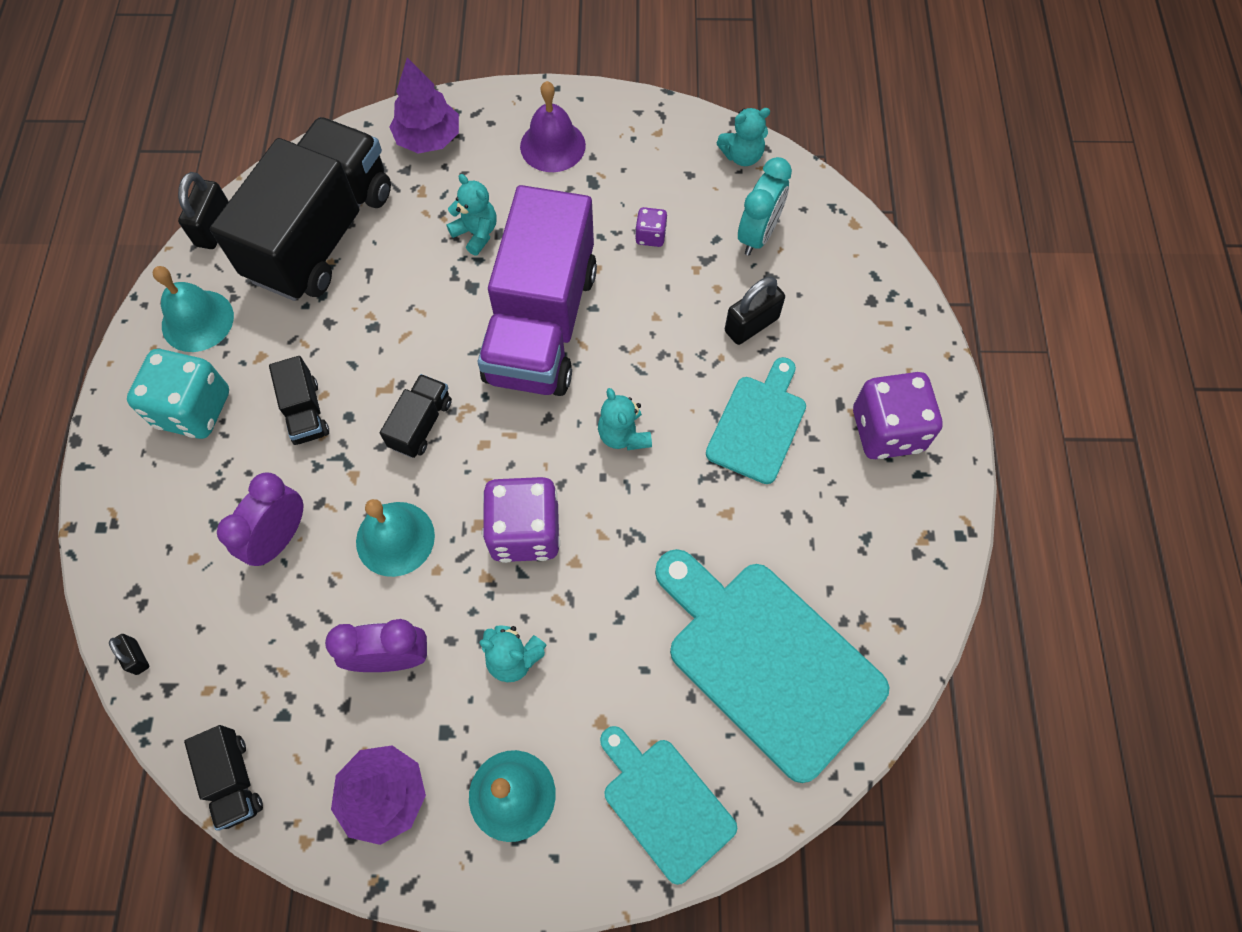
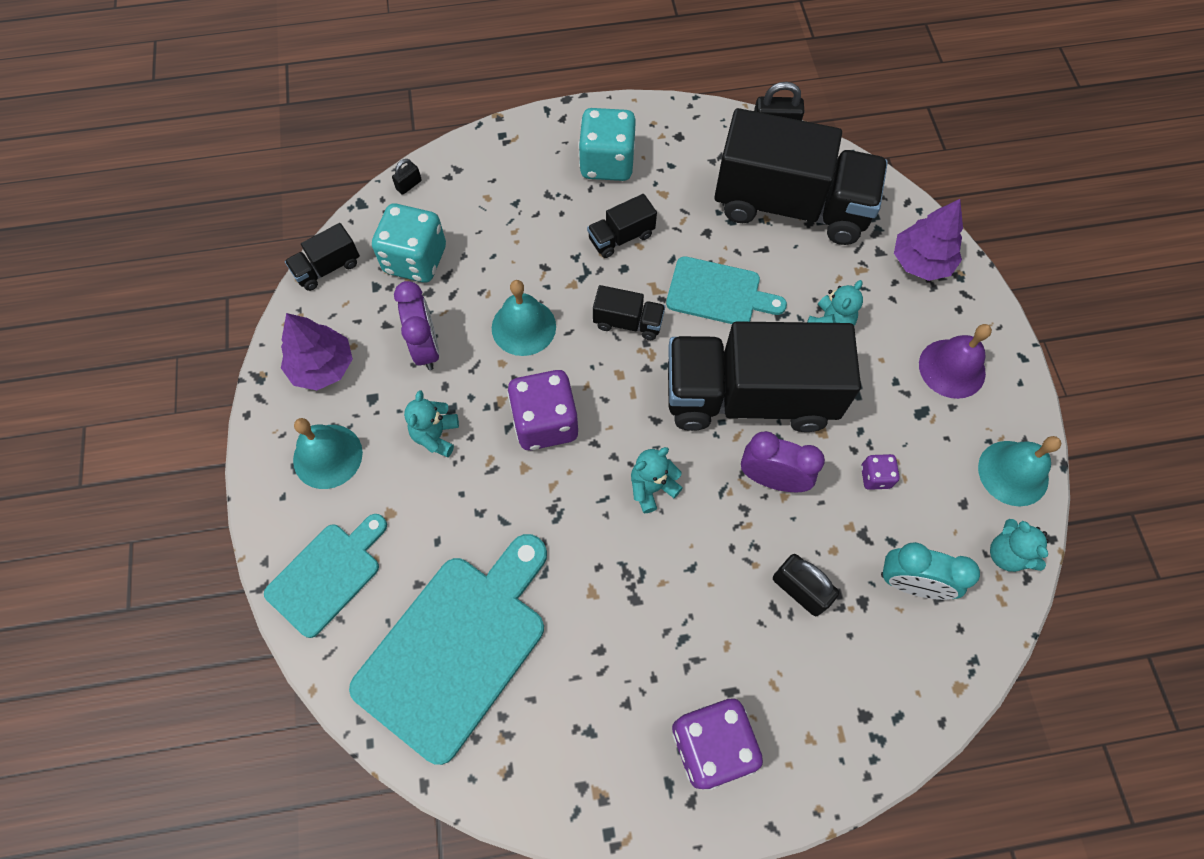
camera: 80 degrees right, 0 degrees up
(197, 320) = (685, 143): turquoise bell -> turquoise bell (1013, 473)
(259, 659) = (415, 260): none -> turquoise dice
(280, 538) = (511, 248): purple clock -> purple clock (772, 479)
(541, 324) = (749, 397): purple truck -> black truck
(758, 424) = (689, 610): turquoise cutting board -> turquoise cutting board (718, 293)

